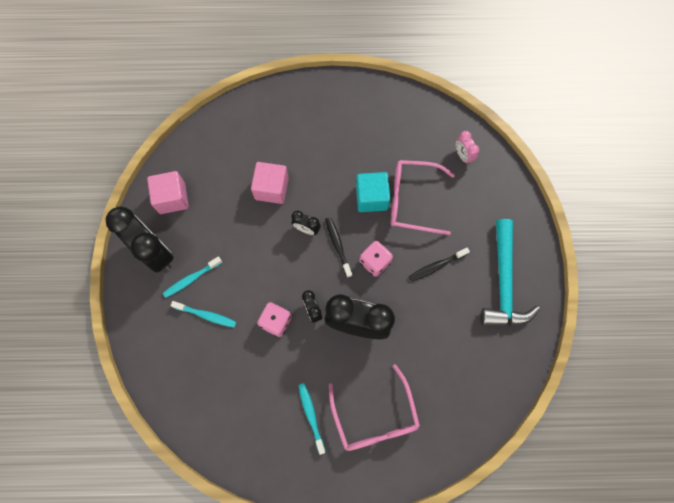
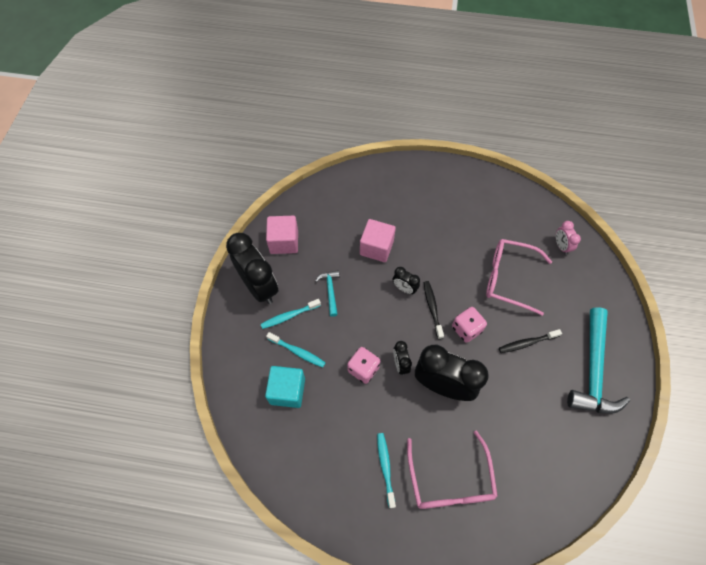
camera: 10 degrees right, 10 degrees down
(230, 244) = (330, 291): none -> turquoise hammer
(371, 198) = (470, 270): turquoise cube -> turquoise cube (287, 391)

